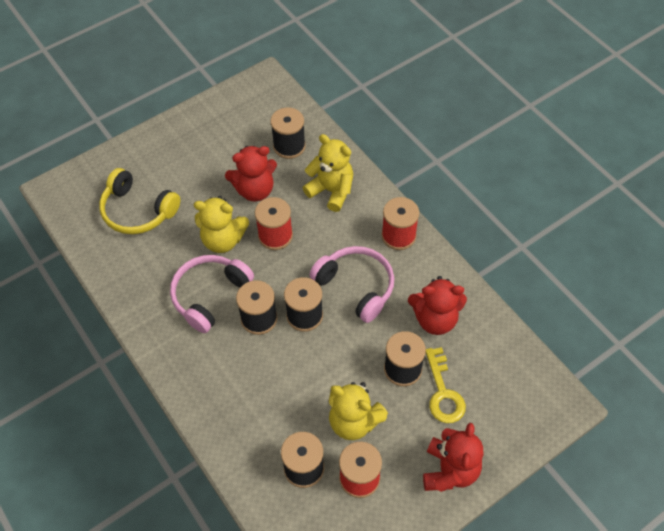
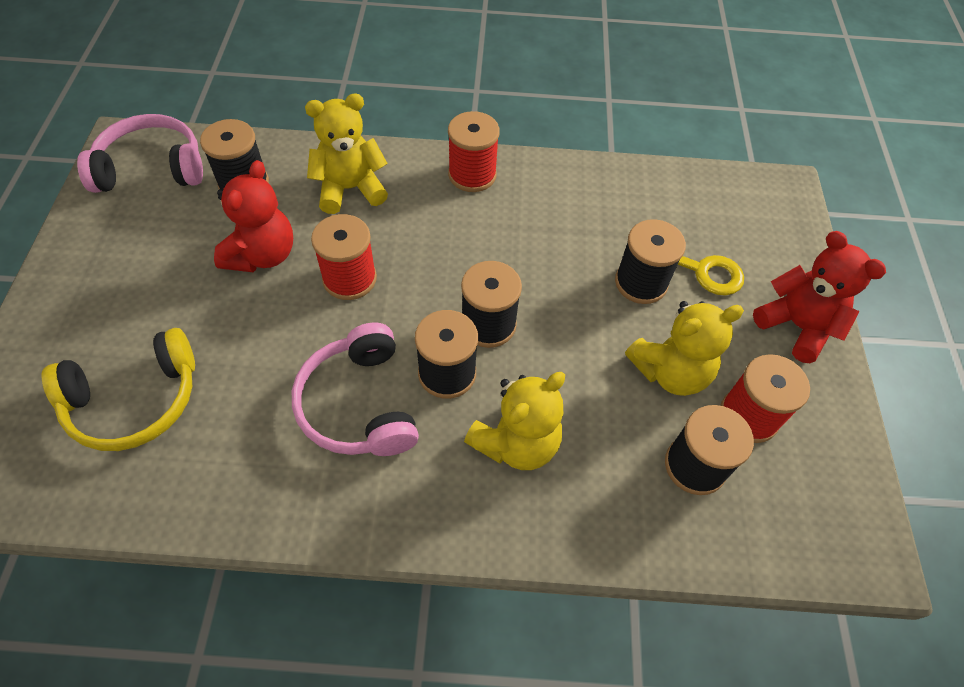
camera: 55 degrees left, 0 degrees up
(223, 240) = (294, 334): yellow teddy bear -> yellow teddy bear (516, 442)
(356, 286) = (498, 252): pink headphones -> pink headphones (151, 168)
(435, 319) = (604, 215): red teddy bear -> none

